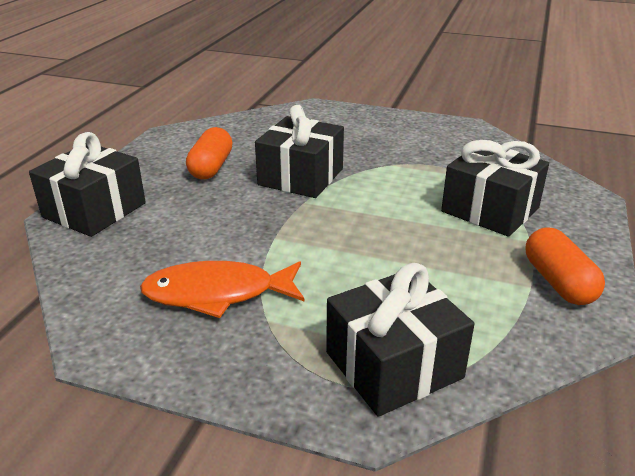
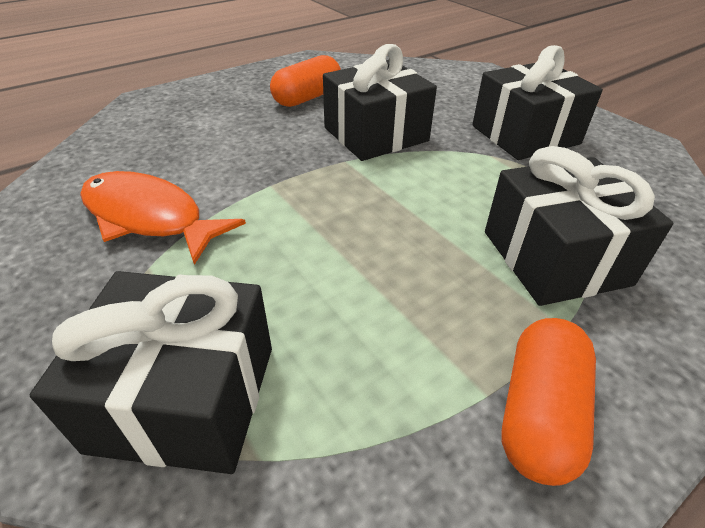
camera: 35 degrees right, 10 degrees up
(94, 210) = (171, 103): black gift -> black gift (525, 135)

